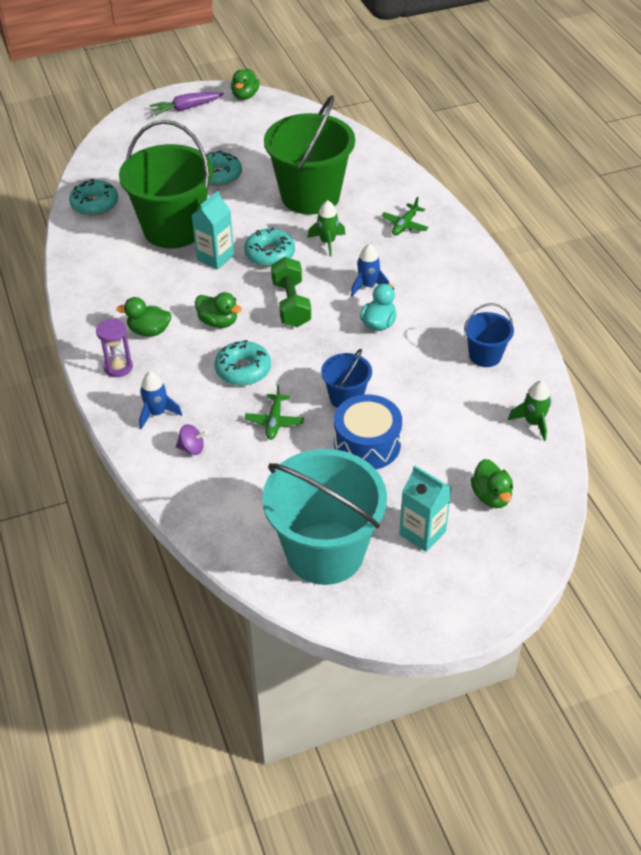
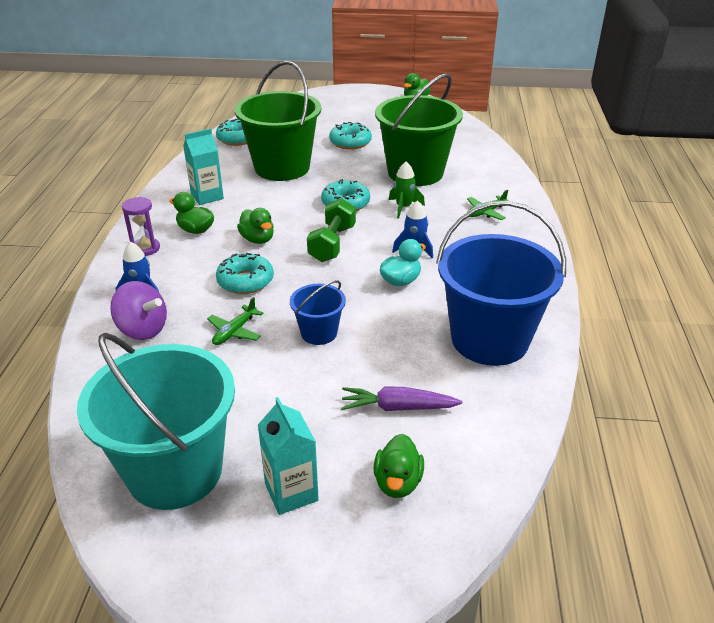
camera: 25 degrees right, 10 degrees down
(186, 108) = (362, 98): purple carrot -> purple carrot (398, 407)
(192, 448) = (143, 329): purple spinning top -> purple spinning top, size x1.76
(215, 257) = (297, 194): turquoise carton -> turquoise carton (207, 196)
(367, 444) = (305, 381): blue drum -> none
(485, 355) = (489, 339): blue bucket -> blue bucket, size x2.10
(533, 422) = (500, 421): green rocket -> none

